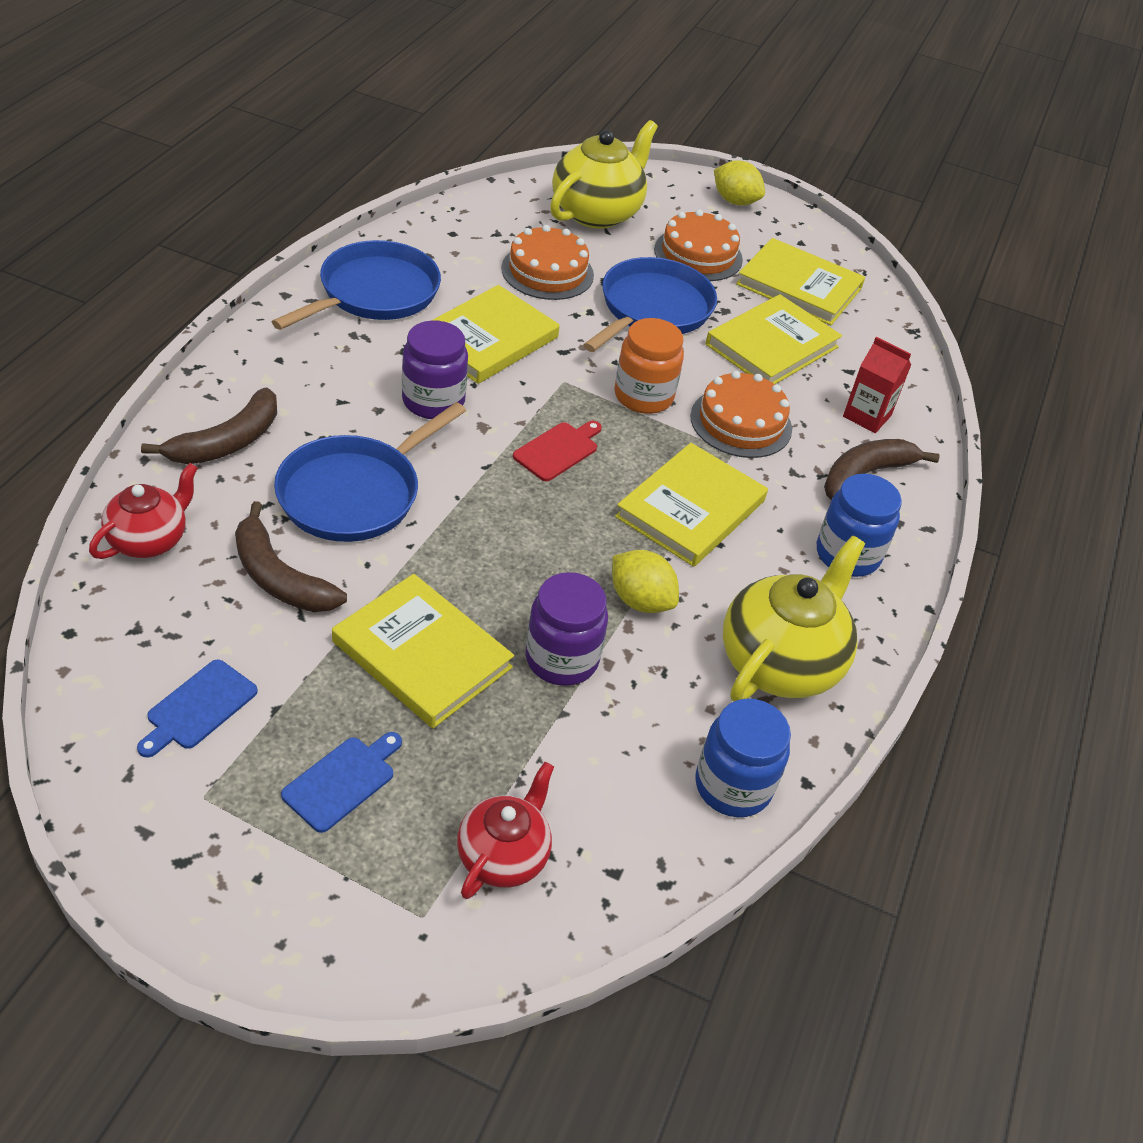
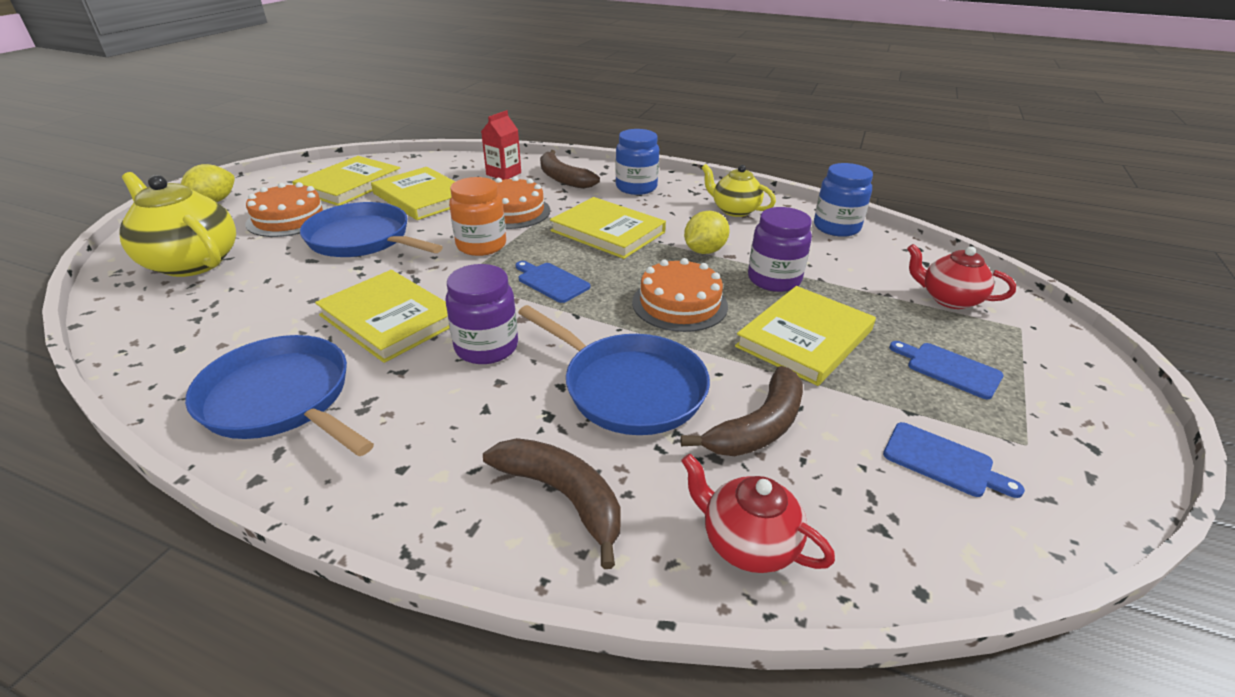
camera: 85 degrees left, 10 degrees down
(547, 271) = (284, 288): orange cake -> orange cake (679, 304)
(558, 450) = (551, 281): red cutting board -> blue cutting board
(780, 662) = (734, 210): yellow teapot -> yellow teapot, size x0.61

